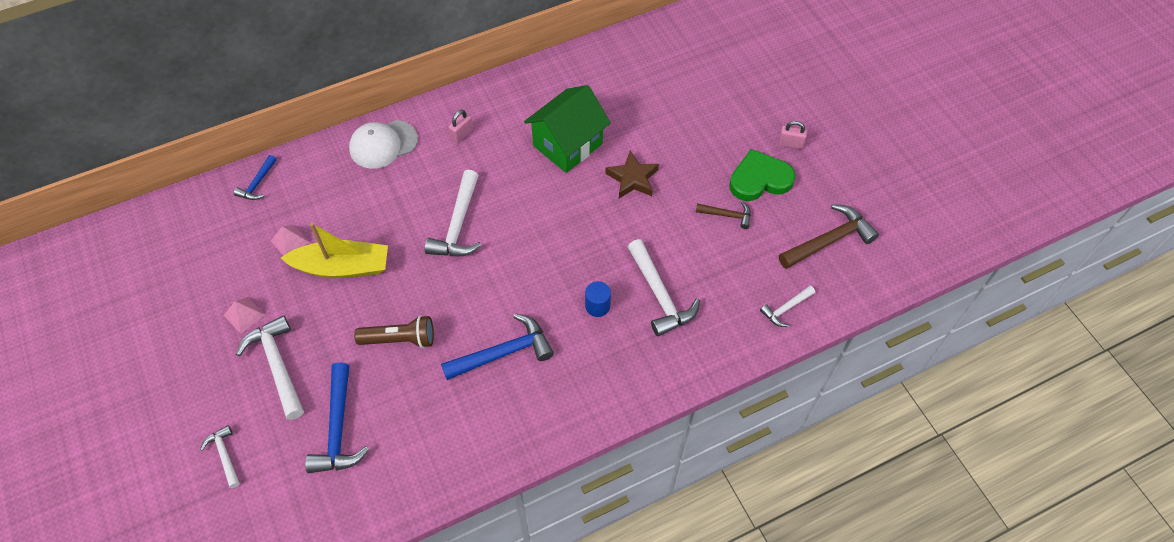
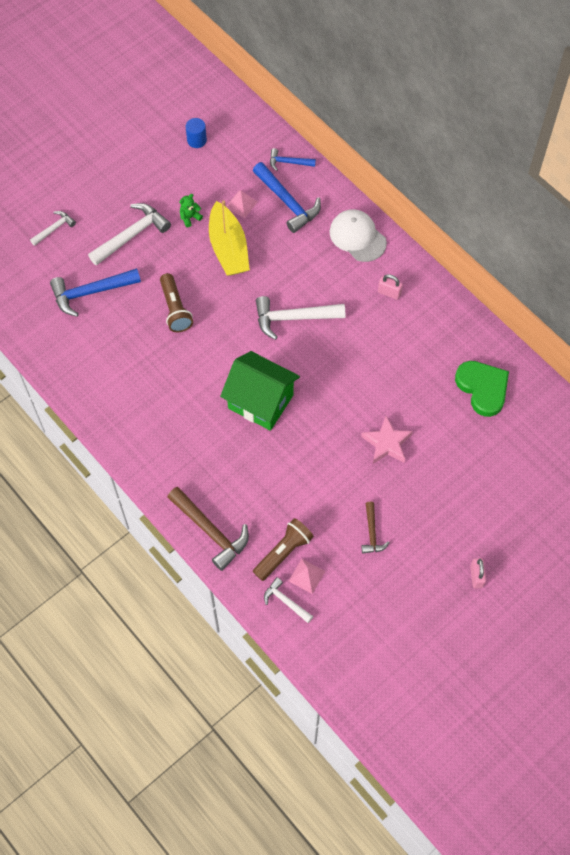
camera: 75 degrees right, 5 degrees up
(244, 315) = (168, 198): pink pyramid -> pink pyramid (306, 576)
(282, 297) = (190, 217): none -> green teddy bear
(503, 353) = (182, 386): blue hammer -> blue hammer (287, 202)
(567, 145) = (407, 380): green house -> green house (260, 401)
(597, 306) = (245, 445): blue cylinder -> blue cylinder (196, 140)
(632, 178) = (387, 443): brown star -> pink star
(659, 295) = (270, 492): white hammer -> none
(731, 298) = (283, 552): none -> brown flashlight
(759, 179) = (423, 555): green heart -> green heart (482, 388)
(829, 241) = (371, 629): brown hammer -> brown hammer (210, 531)

